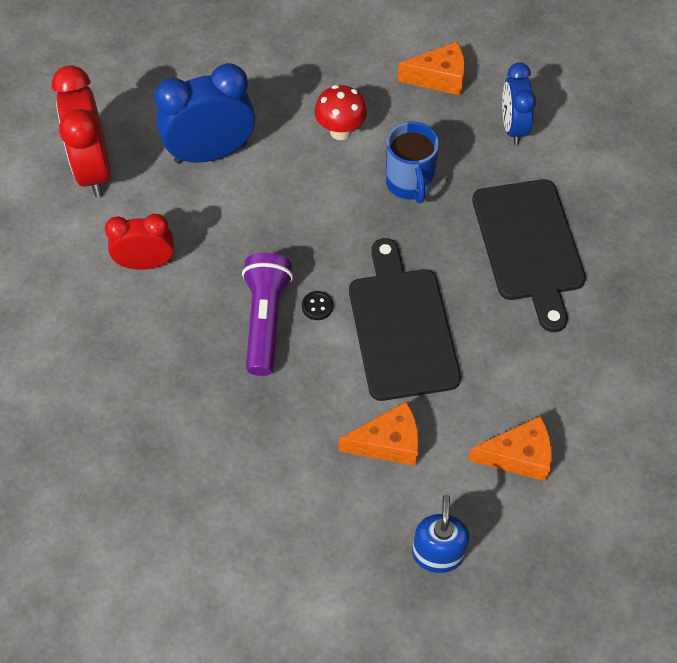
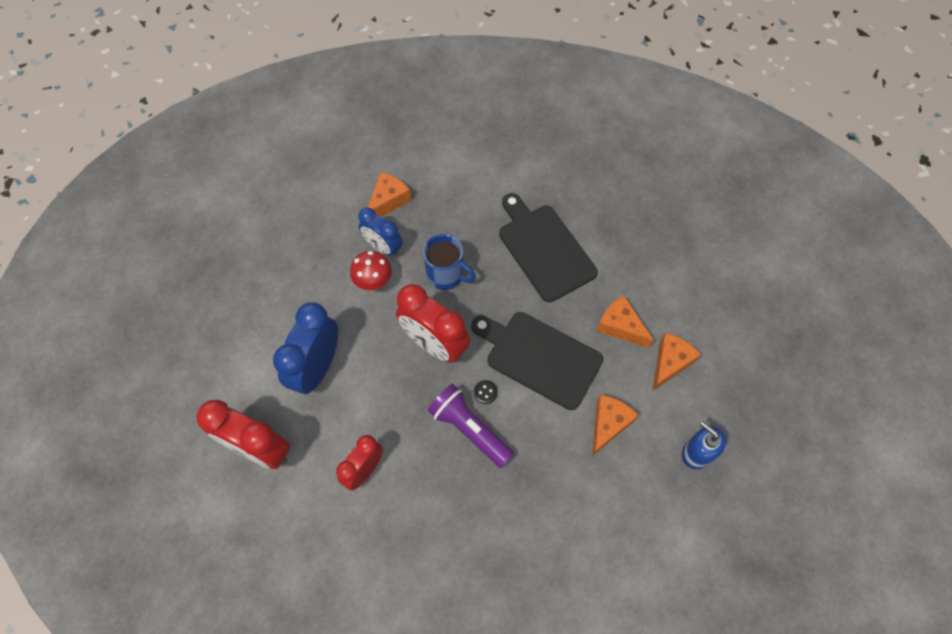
camera: 50 degrees left, 5 degrees up
(326, 227) = (434, 344): none -> red clock
(513, 127) = (459, 193): blue clock -> blue clock (383, 247)
(513, 378) = (620, 326): none -> orange cheese
(529, 245) = (544, 249): black cutting board -> black cutting board turned 150 degrees counterclockwise

